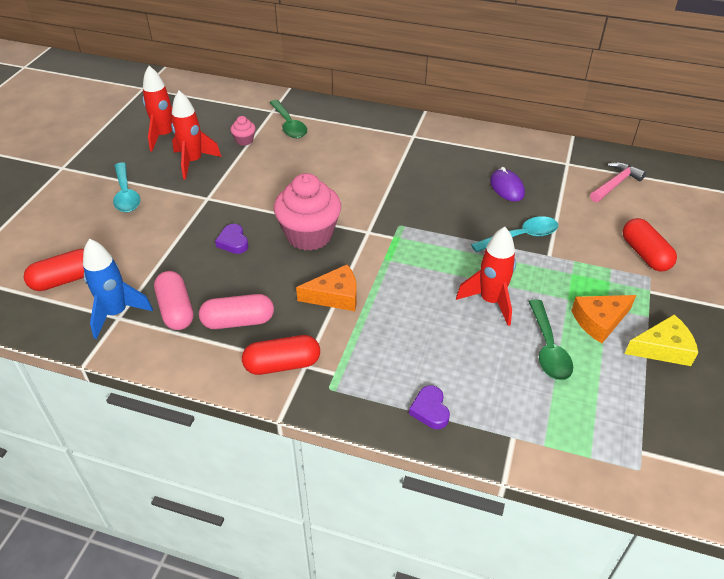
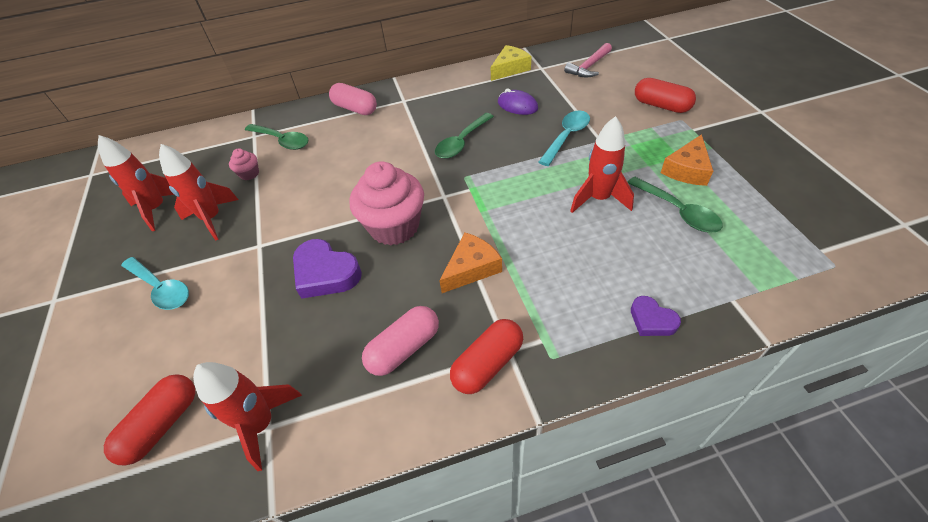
camera: 30 degrees left, 5 degrees up
(116, 313) = (261, 424): blue rocket -> red rocket
(176, 310) = (327, 377): pink capsule -> pink capsule (355, 108)
(233, 242) = (326, 273): purple heart -> purple heart, size x1.72
(425, 196) = (461, 142): none -> green spoon
(615, 184) = (589, 67): pink hammer -> pink hammer turned 150 degrees counterclockwise
(662, 348) = (746, 165): yellow cheese -> yellow cheese (510, 69)

